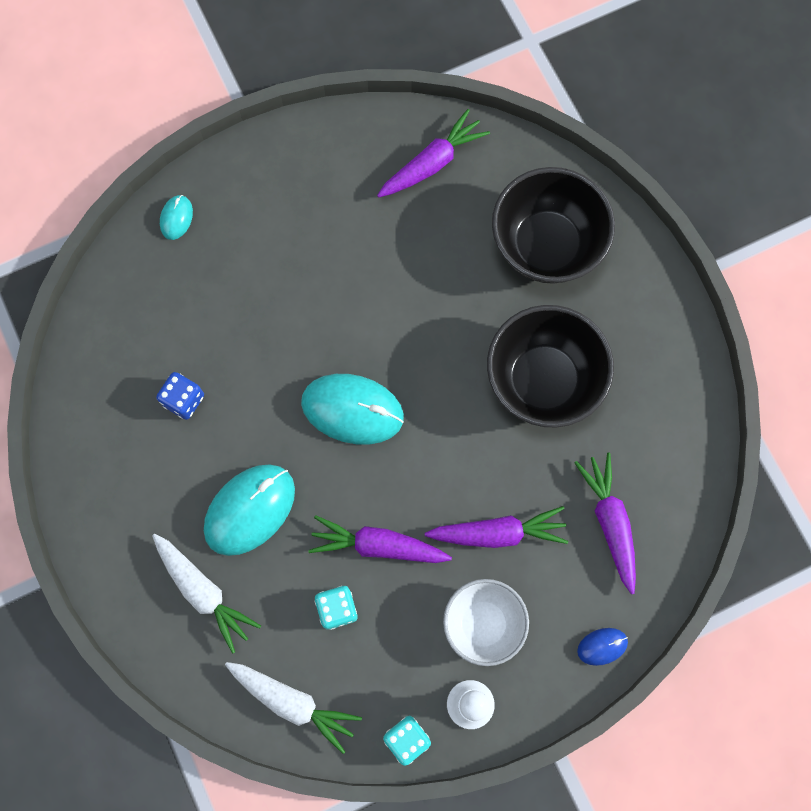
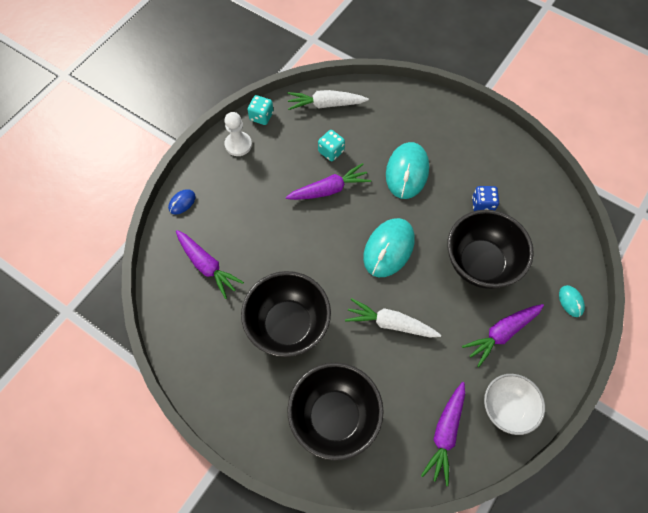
camera: 150 degrees right, 10 degrees down
(203, 592) = (402, 126): white carrot -> white carrot (390, 323)
(248, 324) = (480, 263): none -> black bowl
(352, 410) = (388, 249): turquoise mouse -> turquoise mouse turned 45 degrees counterclockwise
(483, 624) = (251, 181): white bowl -> white bowl (506, 408)
(498, 533) = (268, 228): purple carrot -> purple carrot (501, 333)

